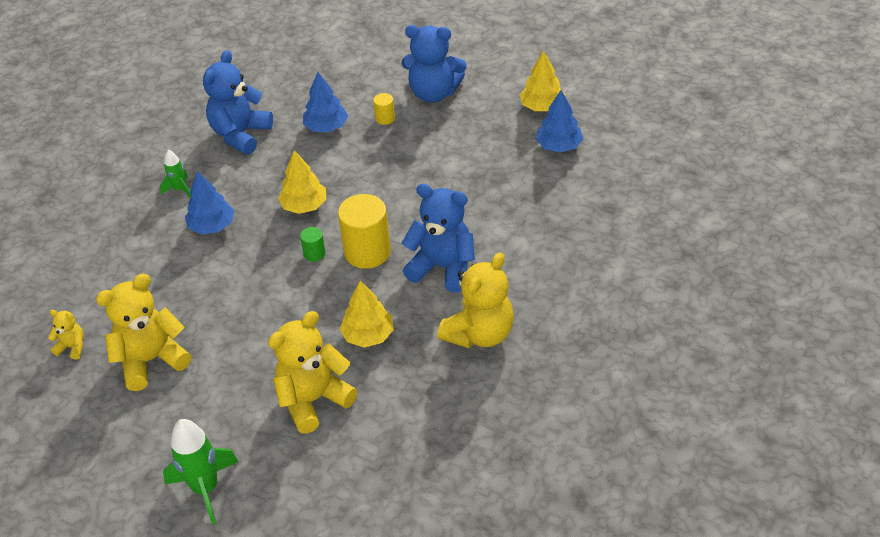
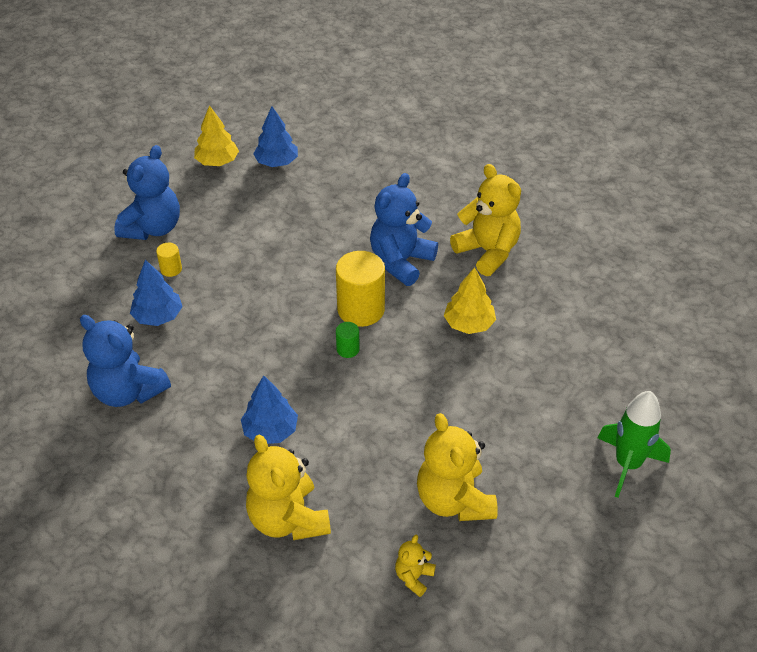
camera: 80 degrees left, 0 degrees up
(180, 190) = (195, 457): green rocket -> none
(304, 205) = (274, 349): yellow tree -> none
(313, 400) = (537, 372): yellow teddy bear -> yellow teddy bear (288, 519)

